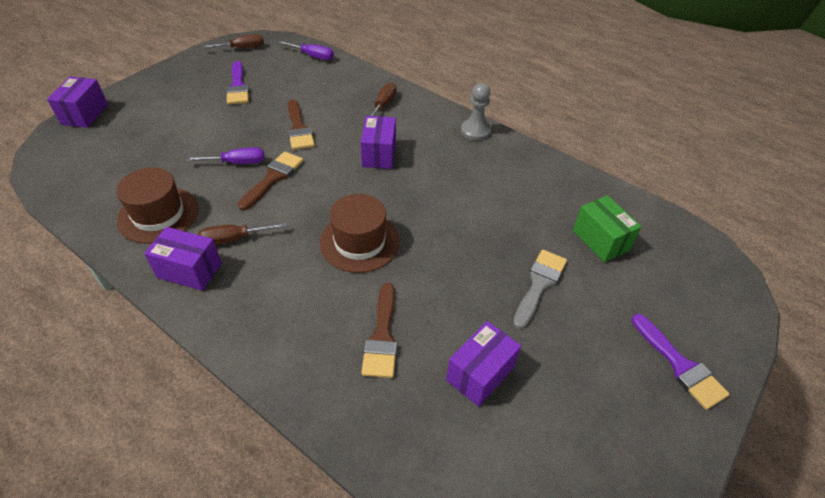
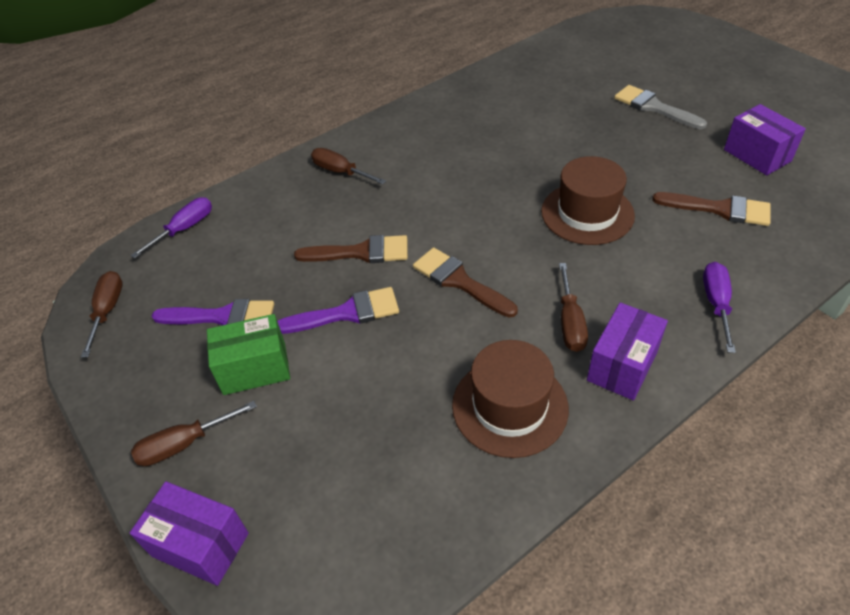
camera: 70 degrees left, 0 degrees up
(147, 95) = (185, 444): none -> brown screwdriver
(237, 163) = (416, 318): purple screwdriver -> purple screwdriver (716, 304)
(379, 154) = (439, 185): purple box -> none
(475, 131) = (420, 110): grey pawn -> none
(600, 240) = (602, 66): green box -> green box (255, 369)
(680, 365) = (738, 59): purple brush -> purple brush (347, 313)

